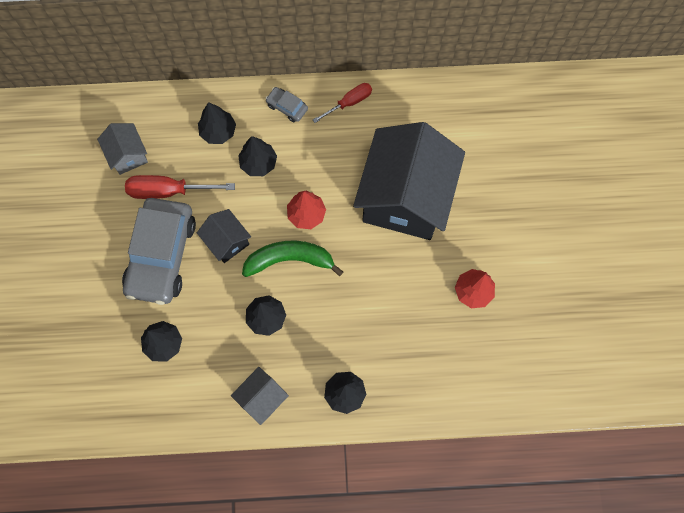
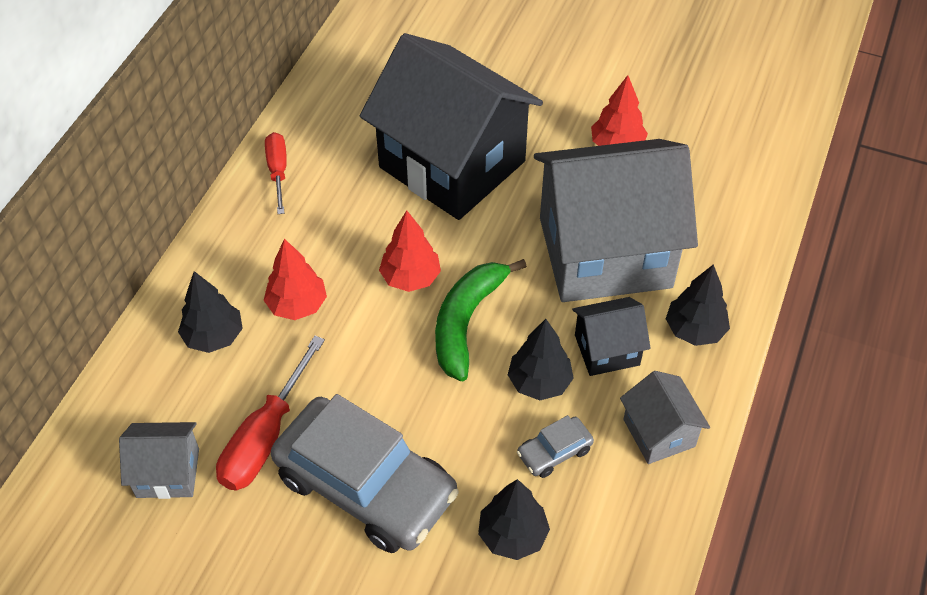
camera: 65 degrees left, 20 degrees down
(227, 241) = (394, 389): black house -> black house (606, 350)
(258, 163) = (297, 305): black tree -> red tree
(287, 107) = (235, 241): grey car -> grey car (554, 452)
(379, 318) = (604, 252): none -> grey house

